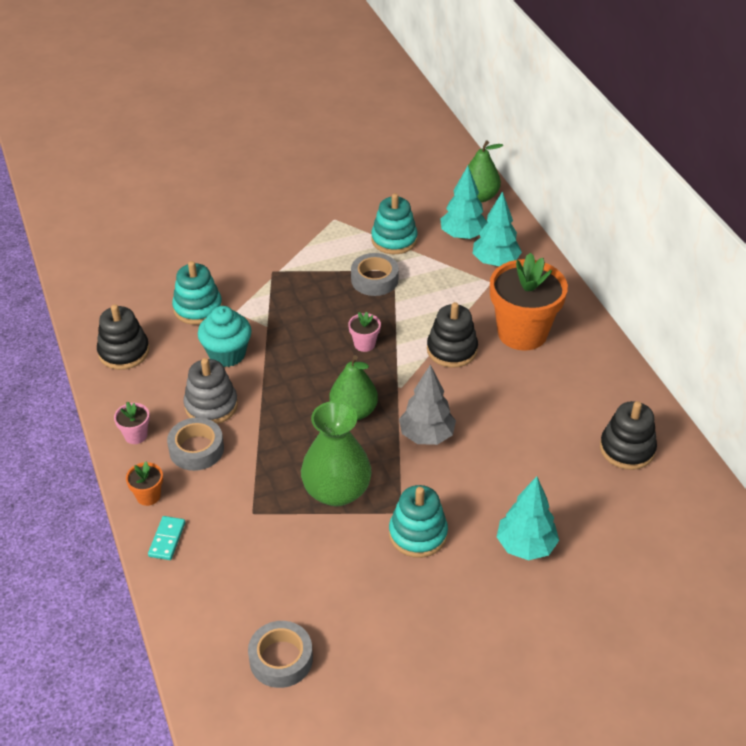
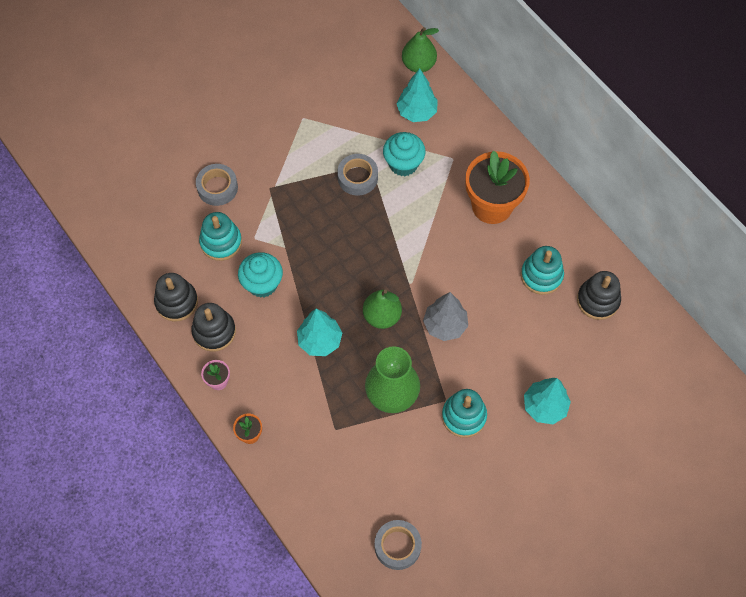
camera: 15 degrees left, 20 degrees up
(167, 539) = (279, 469): turquoise domino -> none
(196, 449) = (271, 382): grey tape -> grey tape (217, 188)
(211, 406) = (268, 338): grey stacking toy -> none
(364, 344) = (370, 247): pink flower pot -> none
(394, 240) = (361, 130): turquoise stacking toy -> turquoise stacking toy (541, 275)
(431, 277) = (403, 164): none -> turquoise cupcake
(452, 350) = (441, 236): black stacking toy -> black stacking toy (214, 331)
(495, 262) = (451, 135): turquoise tree -> turquoise tree (320, 341)

